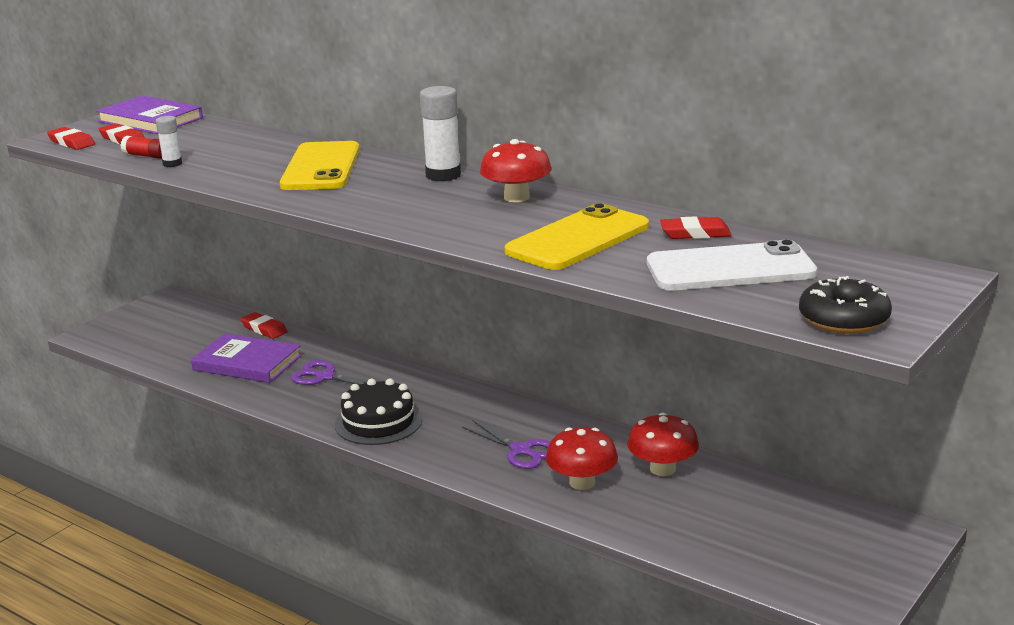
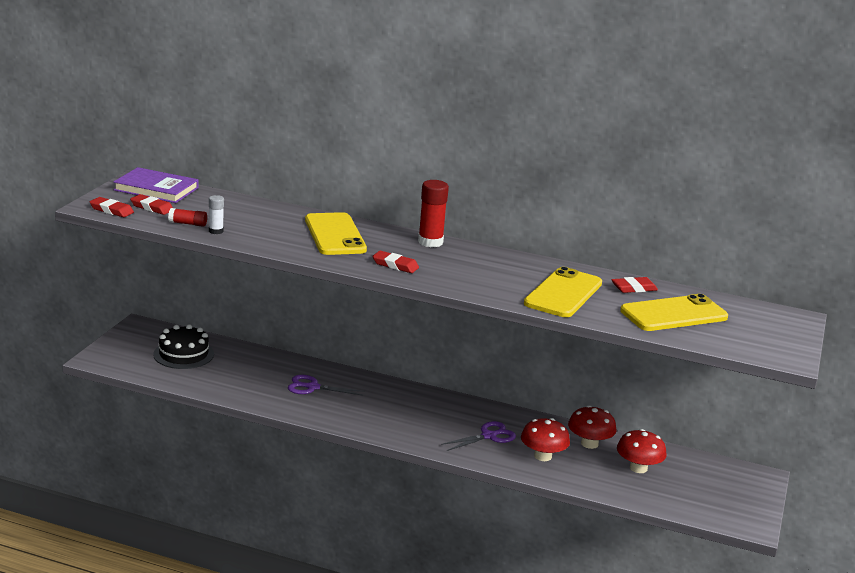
camera: 20 degrees left, 0 degrees up
(247, 363) = (244, 378): purple book -> none
(264, 329) = (238, 350): red eraser -> red eraser (395, 265)
(378, 422) = (375, 420): black cake -> black cake (183, 354)
(443, 175) = (430, 242): white glue stick -> red glue stick
(516, 197) = (496, 260): red mushroom -> red mushroom (638, 468)
(521, 451) = (489, 436): purple scissors -> purple scissors turned 60 degrees counterclockwise
(730, 269) = (674, 314): white phone -> yellow phone
(844, 319) = (762, 348): black donut -> none

